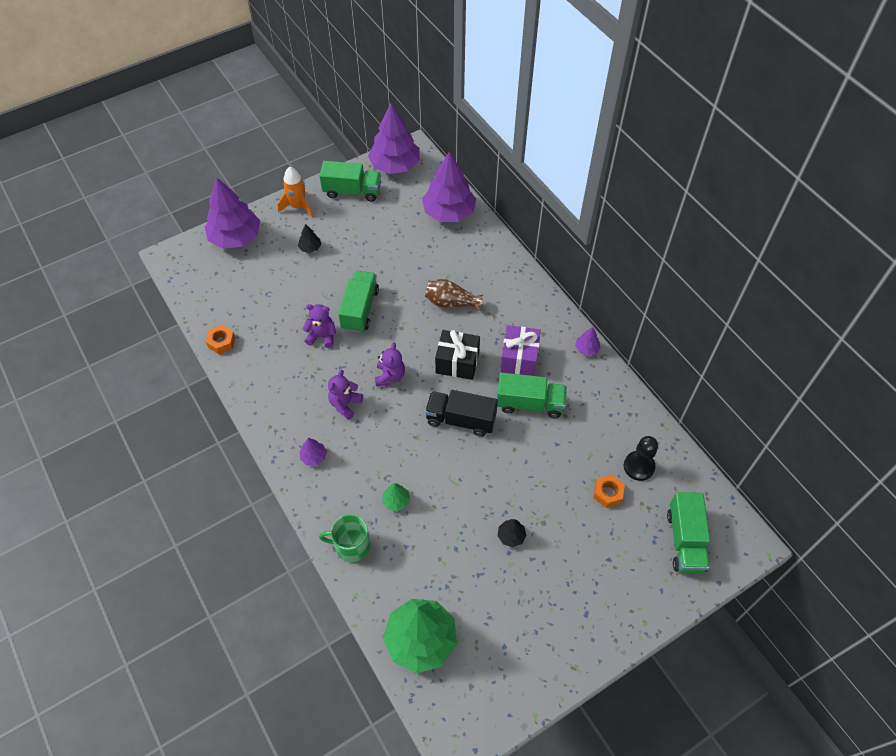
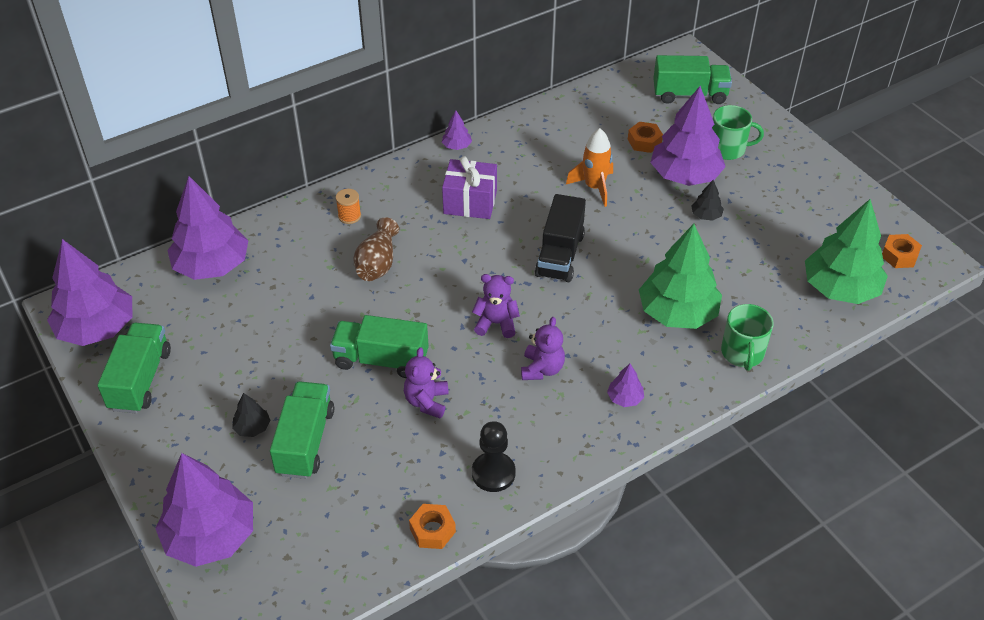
camera: 90 degrees left, 10 degrees down
(298, 206) = (158, 450): orange rocket -> orange rocket (594, 187)
(345, 404) = (542, 369): purple teddy bear -> purple teddy bear turned 105 degrees counterclockwise
(396, 501) = (677, 313): green tree -> green tree, size x2.36
(457, 362) = (475, 258): black gift -> none
(462, 706) = (899, 256): none -> orange nut
(500, 283) = (349, 216): none -> orange spool
(530, 404) = (535, 195): green truck -> green truck (305, 441)
(563, 524) = (685, 175): none -> purple tree
(605, 567) = (728, 149): none -> green mug
(638, 466) = (610, 118): black pawn -> black pawn (493, 473)

